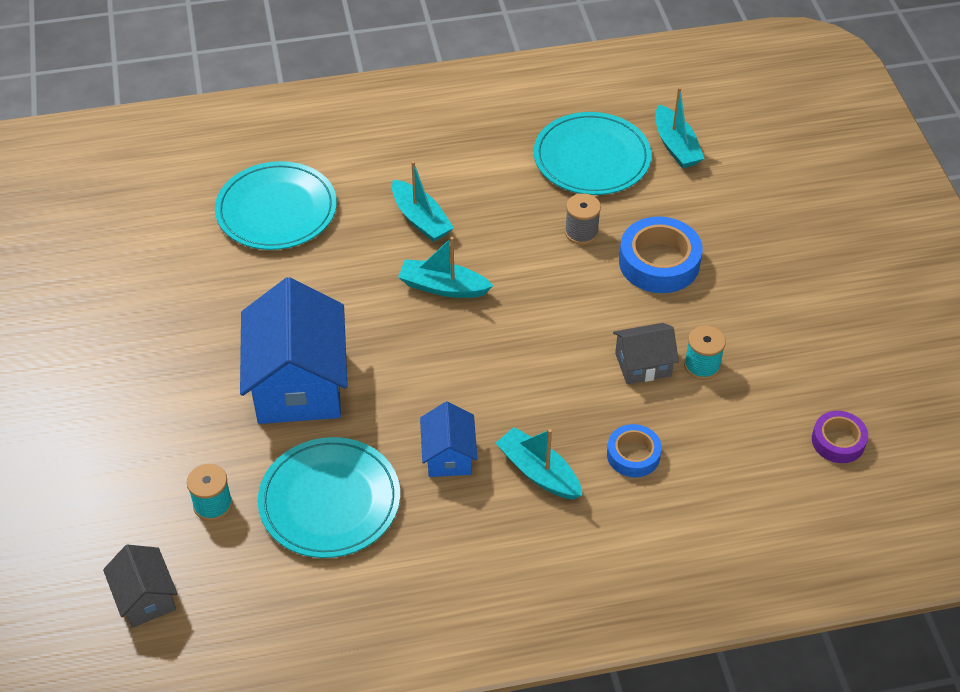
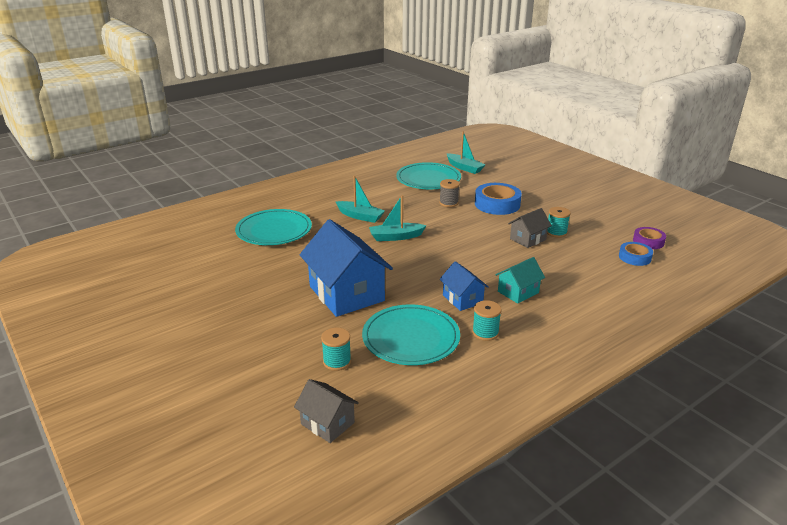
camera: 25 degrees left, 20 degrees down
(433, 531) = (485, 333): none -> turquoise spool
(538, 472) = (518, 292): turquoise boat -> turquoise house
(633, 455) = (559, 272): blue tape -> blue tape (634, 257)

